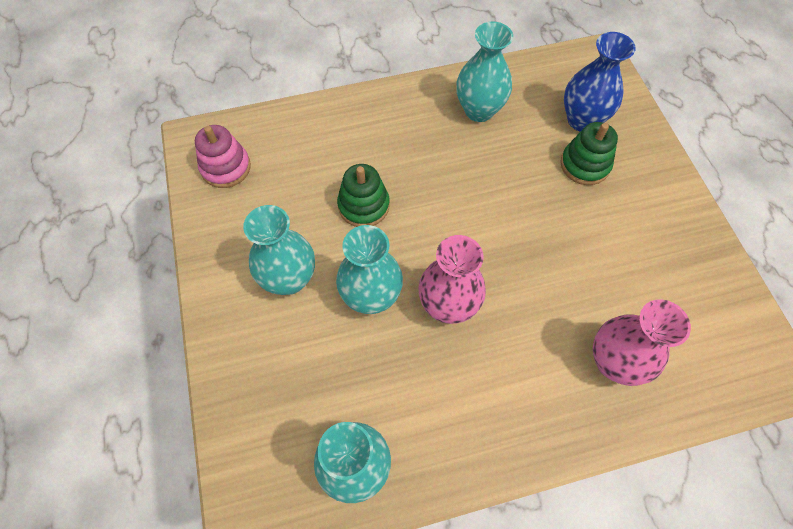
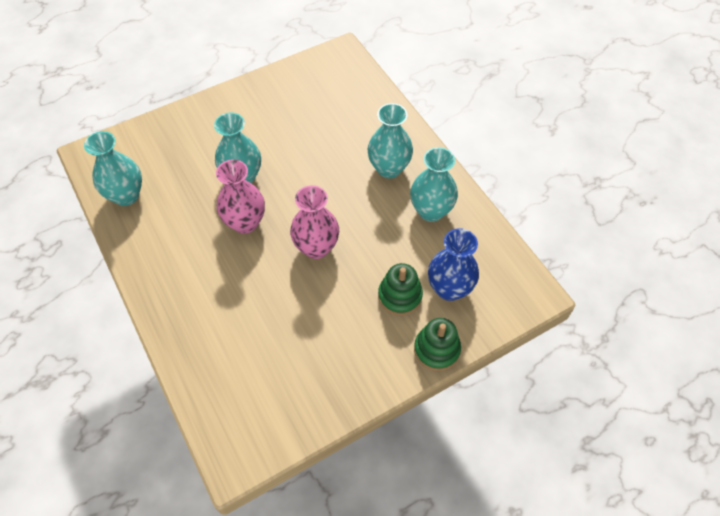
camera: 75 degrees right, 5 degrees down
(226, 167) = (323, 74): pink stacking toy -> none
(289, 279) = (245, 131): turquoise vase -> turquoise vase (389, 168)
(363, 205) = (314, 156): green stacking toy -> green stacking toy (436, 349)
(614, 362) = (221, 335): pink vase -> pink vase (316, 247)

